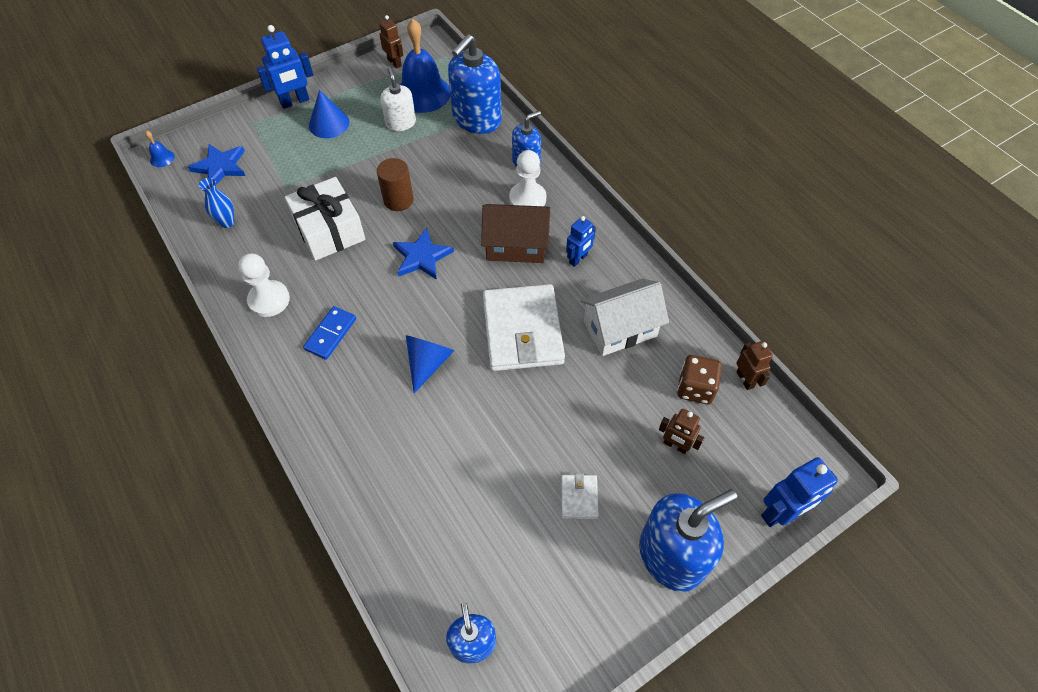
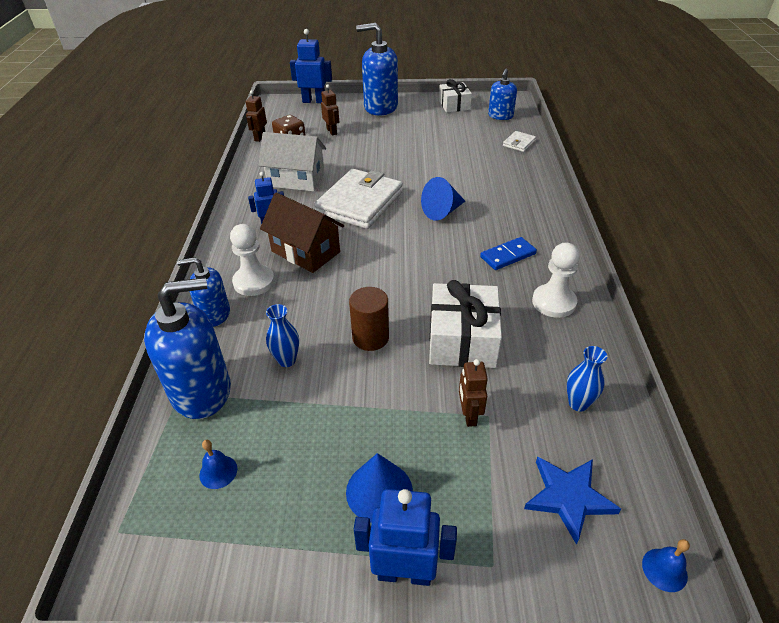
camera: 145 degrees left, 15 degrees down
(394, 62) = (197, 567): brown robot -> brown robot (469, 415)
(401, 123) = (288, 437): white soap dispenser -> none
(422, 257) = (391, 277): blue star -> none
(423, 93) = (218, 472): blue bell -> blue bell, size x0.41
(442, 159) = (287, 360): none -> blue vase
(566, 637) = (454, 105): none -> white gift
(579, 497) = (404, 133): white wallet -> white wallet (519, 143)

